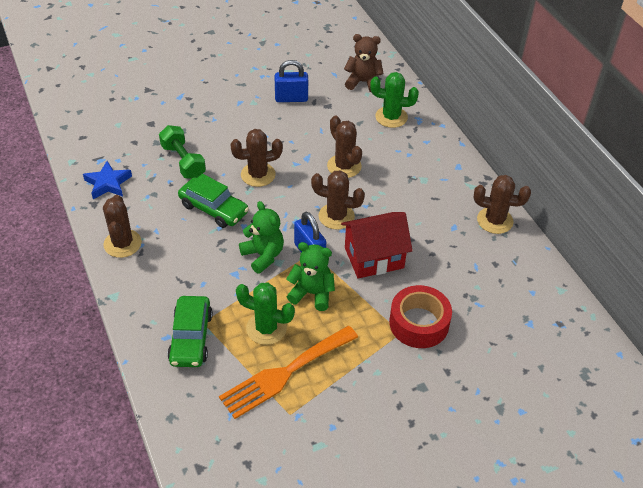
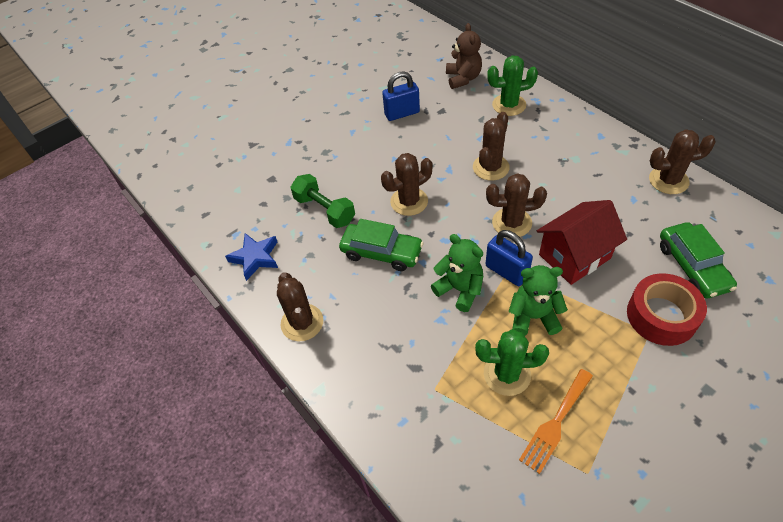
camera: 10 degrees left, 5 degrees up
(191, 338) = (431, 413): green car -> green car (692, 266)
(285, 373) = (555, 423): orange fork -> orange fork, size x0.66
(344, 166) = (490, 167): brown cactus -> brown cactus turned 75 degrees clockwise
(363, 82) = (463, 78): brown teddy bear -> brown teddy bear turned 90 degrees clockwise

